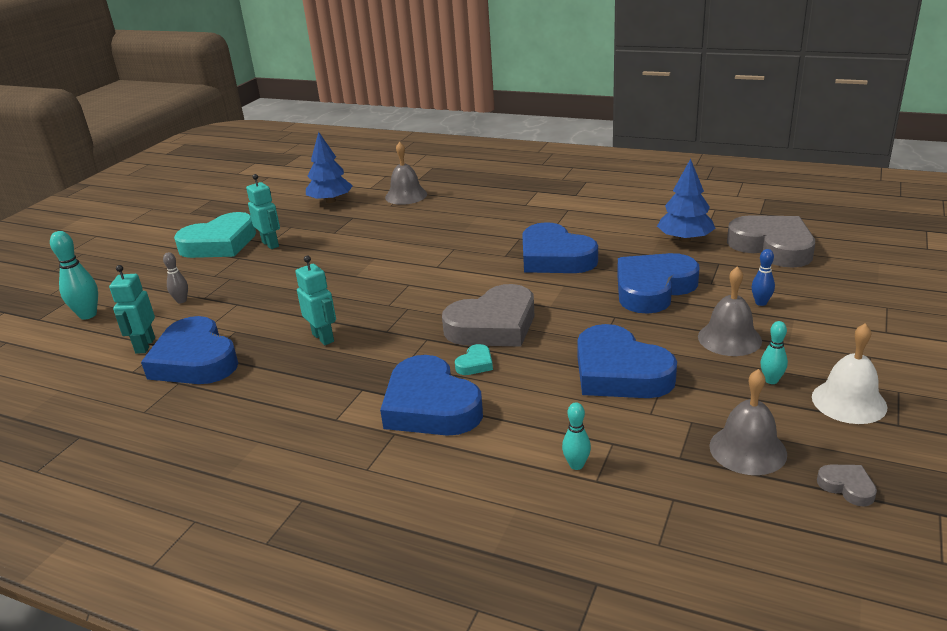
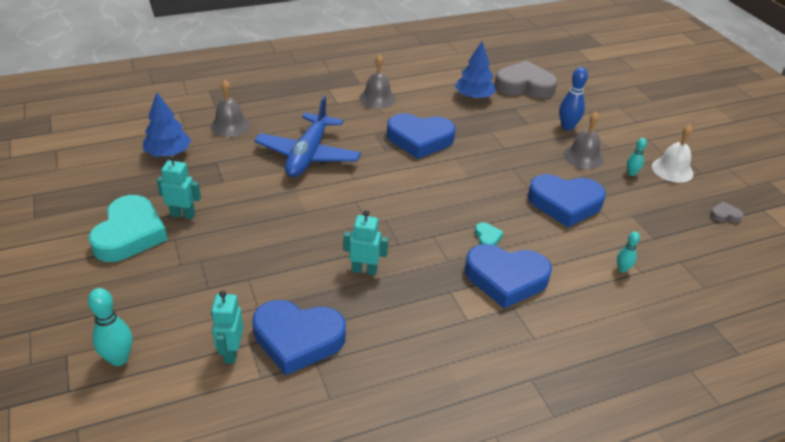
camera: 50 degrees left, 10 degrees up
(145, 345) = (231, 352): turquoise robot -> turquoise robot turned 45 degrees clockwise
(181, 301) = (191, 300): grey bowling pin -> none
(430, 236) = (308, 155): none -> blue plane
(493, 325) = (458, 206): grey heart -> none
(653, 289) = (505, 140): blue heart -> none
(747, 449) = (671, 217): grey bell -> grey bell (377, 98)
(761, 303) = (567, 127): blue bowling pin -> blue bowling pin, size x1.69

